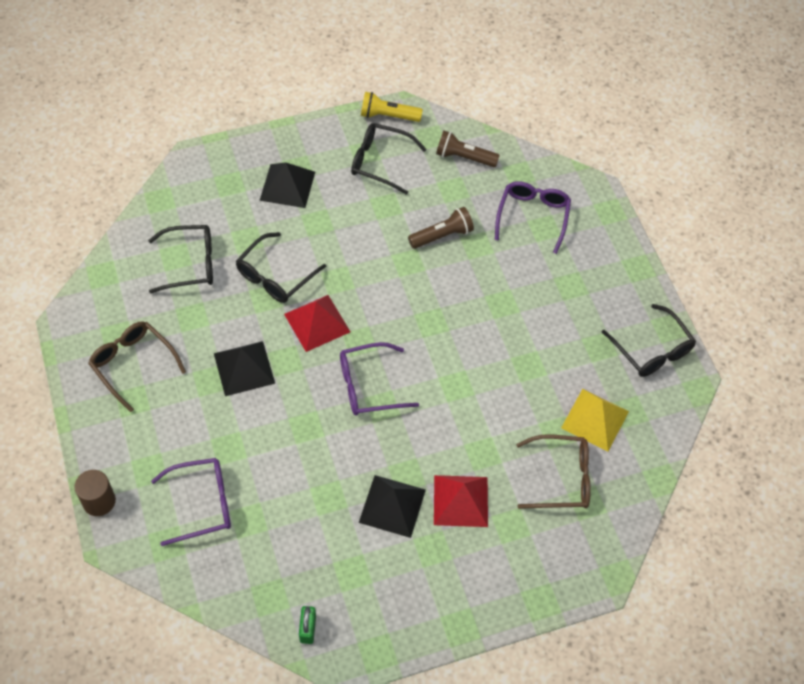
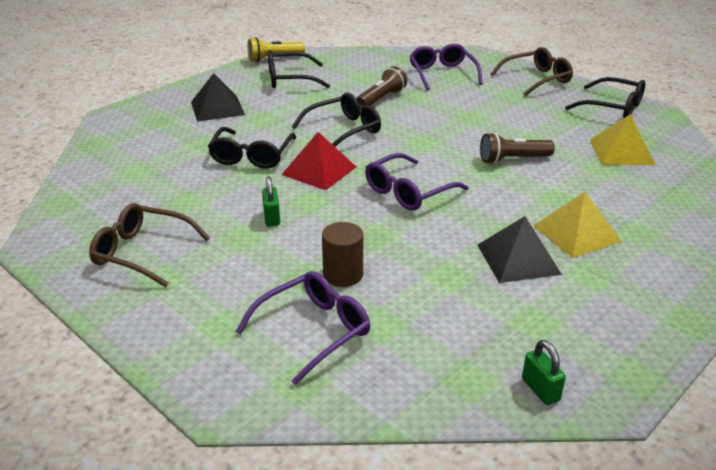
camera: 25 degrees left, 25 degrees down
(99, 501) = (179, 376): brown cylinder -> brown cylinder (343, 275)
(190, 264) = (156, 172): black glasses -> black glasses (343, 130)
(244, 368) = (271, 218): black pyramid -> green padlock
(461, 500) = (576, 233): red pyramid -> yellow pyramid
(464, 157) = (356, 62): brown flashlight -> brown flashlight (512, 159)
(560, 478) = (640, 191): brown glasses -> brown glasses (536, 79)

